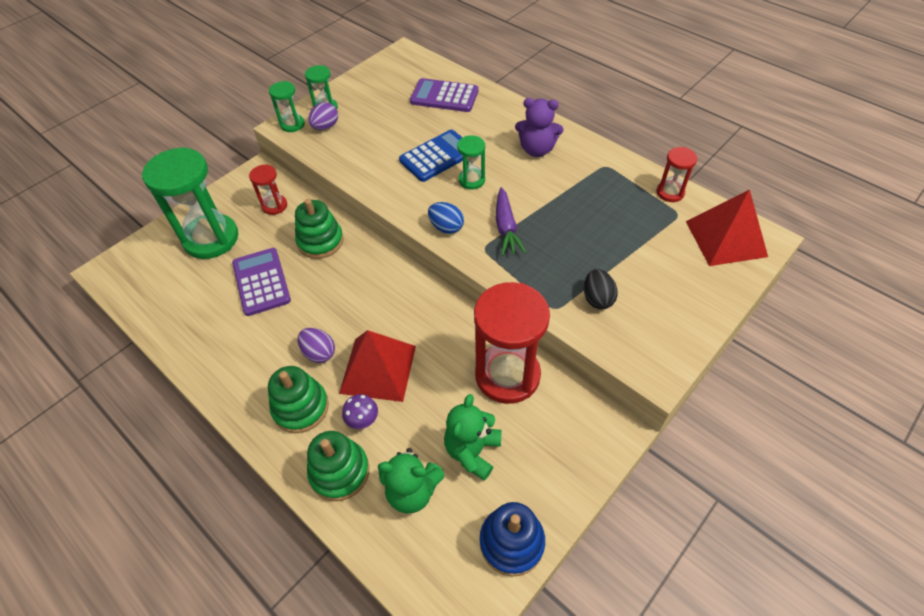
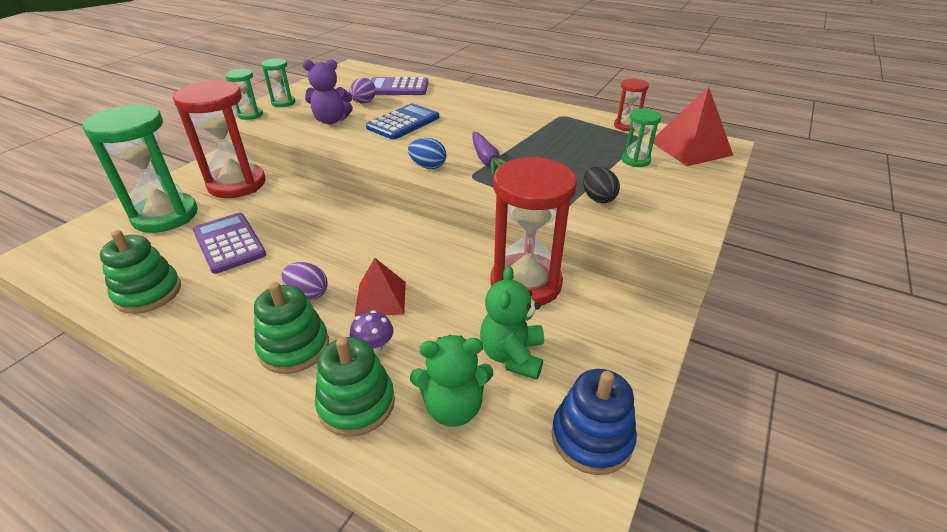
camera: 15 degrees left, 15 degrees down
(274, 206) = (237, 184): red hourglass -> red hourglass, size x2.07
(320, 241) = (292, 205): green stacking toy -> green stacking toy (148, 293)
(325, 127) = (285, 114): purple egg -> purple egg (363, 102)
(378, 369) = (381, 298): red pyramid -> red pyramid, size x0.65
(471, 180) = (442, 134): green hourglass -> green hourglass (635, 160)
(536, 149) = (495, 111): purple teddy bear -> purple teddy bear (331, 120)

